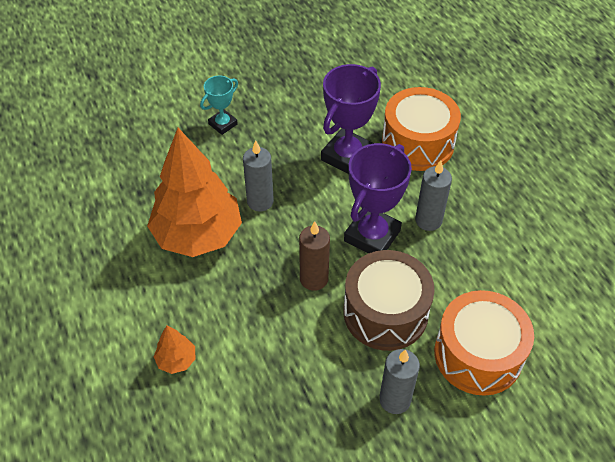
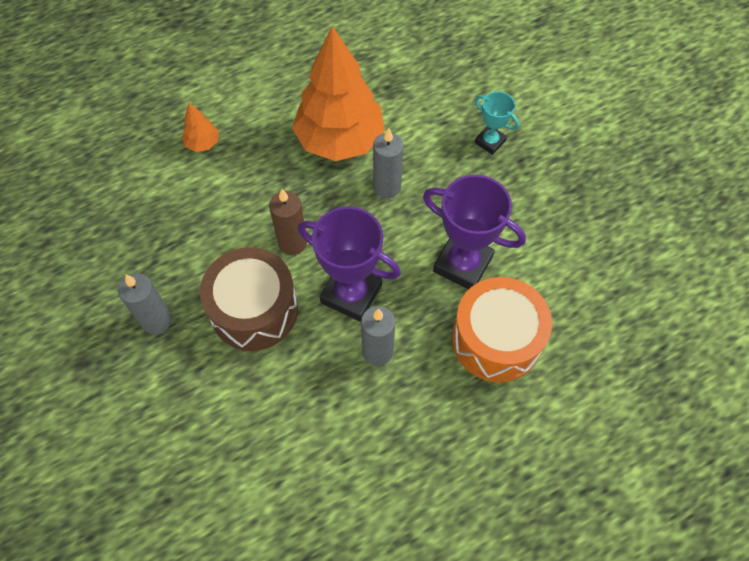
camera: 85 degrees right, 10 degrees up
(478, 354) = (204, 400): orange drum -> none

